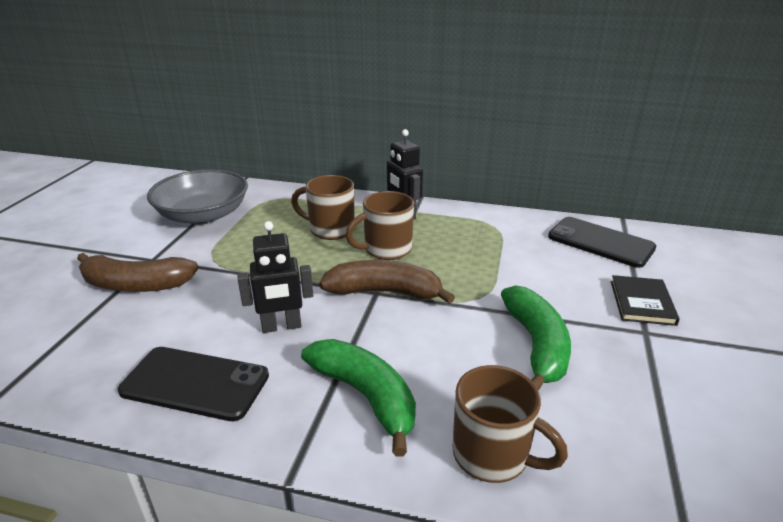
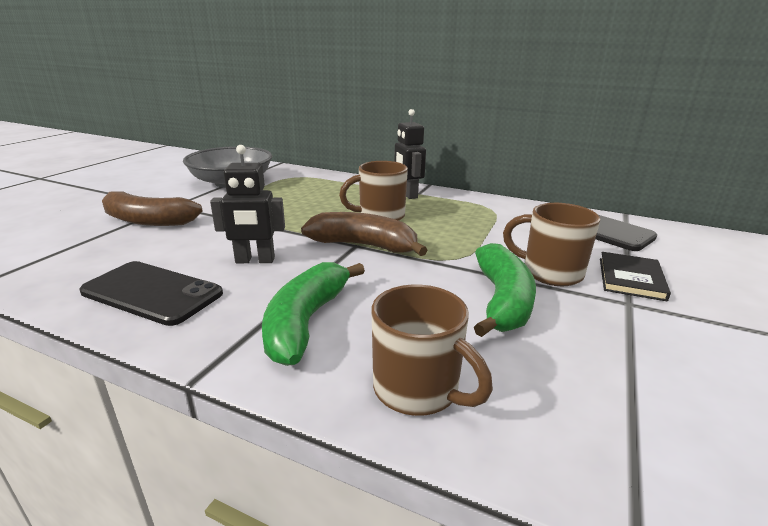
camera: 10 degrees right, 5 degrees down
(330, 229) = (335, 199): brown mug -> brown mug (550, 273)
(365, 396) = (306, 322): green banana -> green banana turned 135 degrees counterclockwise

